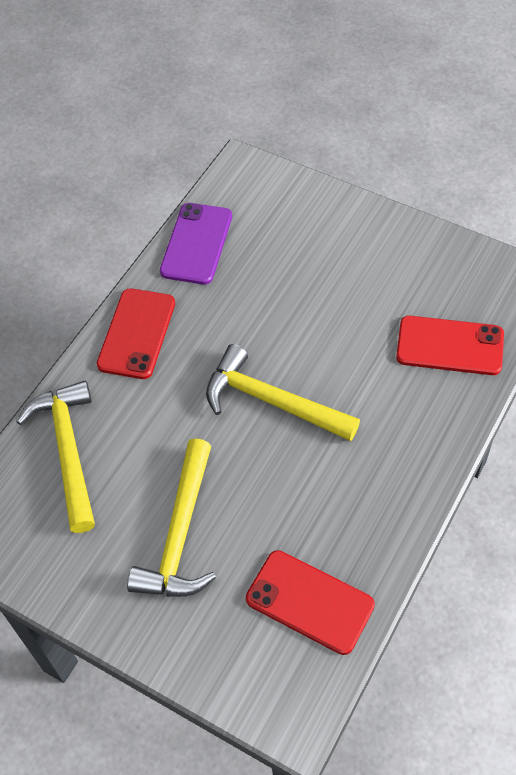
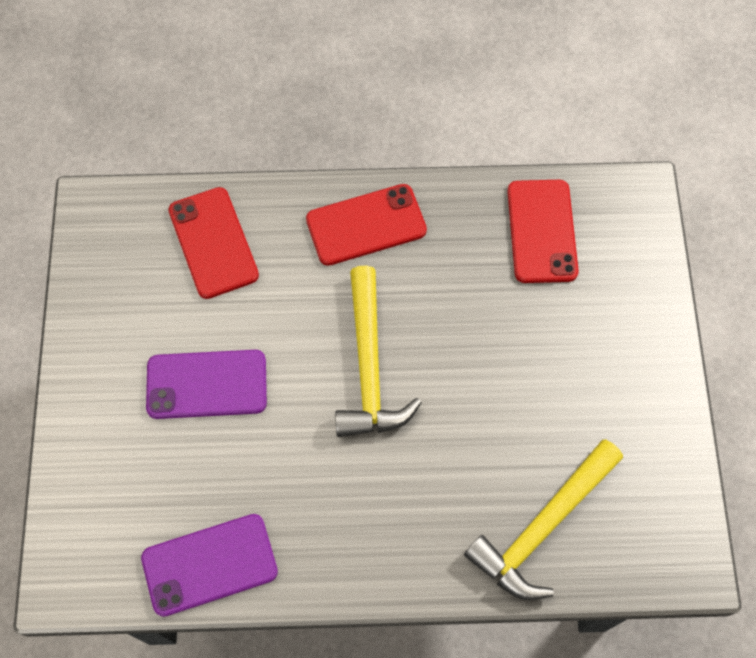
camera: 125 degrees left, 10 degrees up
(136, 333) = (367, 551): red phone -> red phone (366, 225)
(180, 534) = (554, 367): yellow hammer -> none
(328, 293) = (207, 384): none -> purple phone

